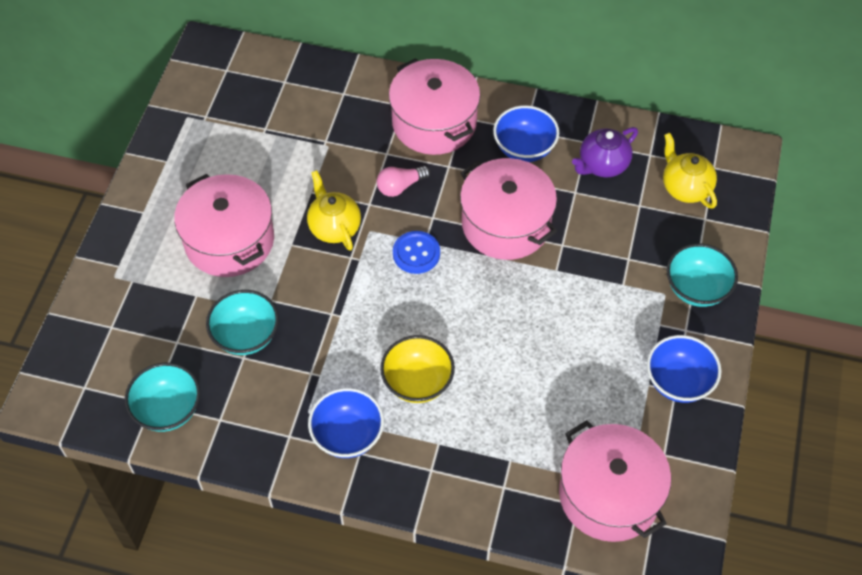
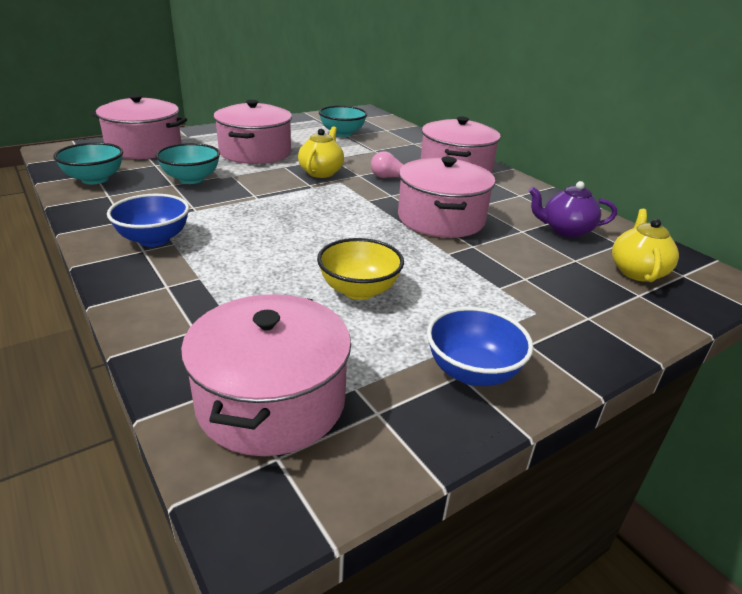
camera: 40 degrees right, 25 degrees down
(116, 323) = (144, 148): none -> pink pot
(416, 253) = (353, 201): blue button -> none
(417, 382) = (246, 244): yellow bowl -> yellow bowl (359, 290)
(524, 148) = (507, 200): blue bowl -> none
(696, 289) = (577, 327): turquoise bowl -> turquoise bowl (342, 133)

